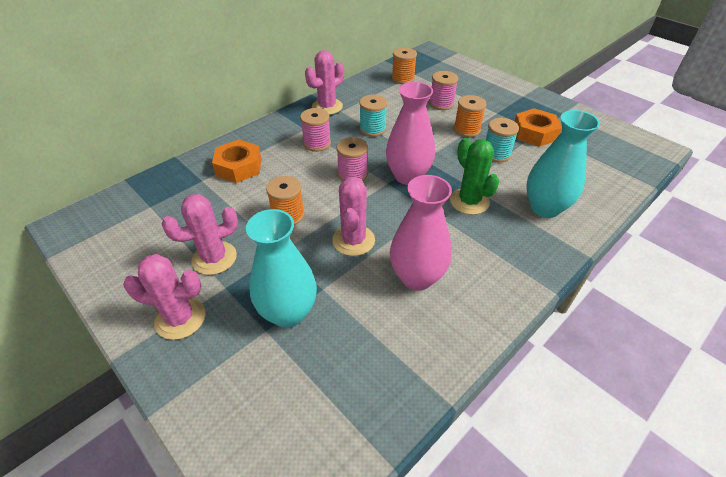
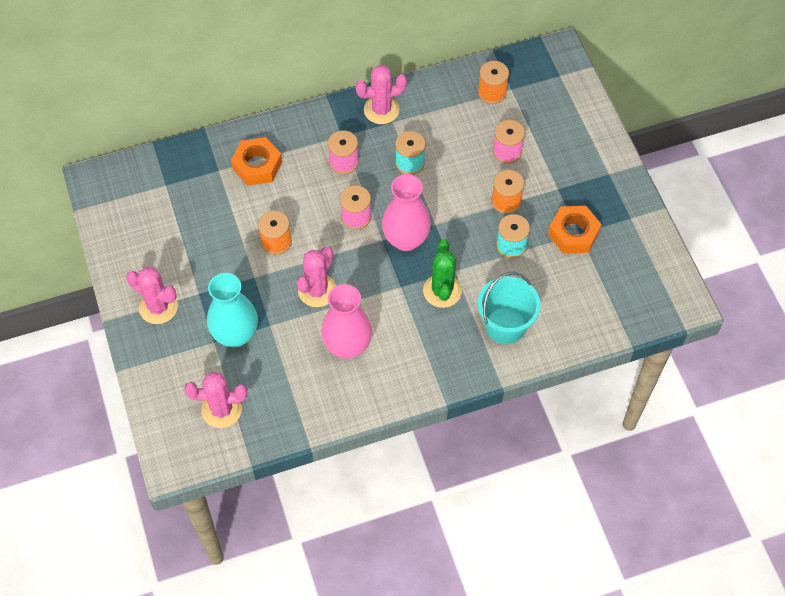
camera: 25 degrees right, 15 degrees up
(214, 258) = (200, 262): pink cactus -> pink cactus (221, 410)
(545, 208) = (505, 325): turquoise vase -> turquoise bucket

